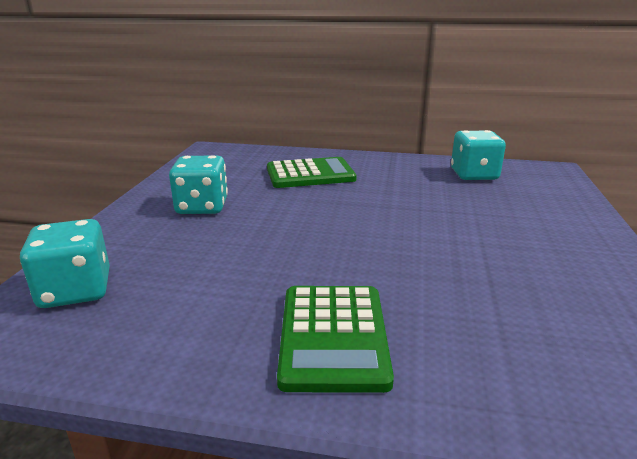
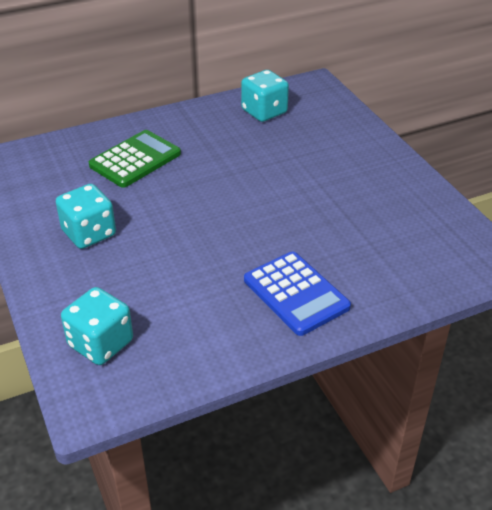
camera: 35 degrees left, 15 degrees up
(333, 336) = (296, 293): green calculator -> blue calculator

